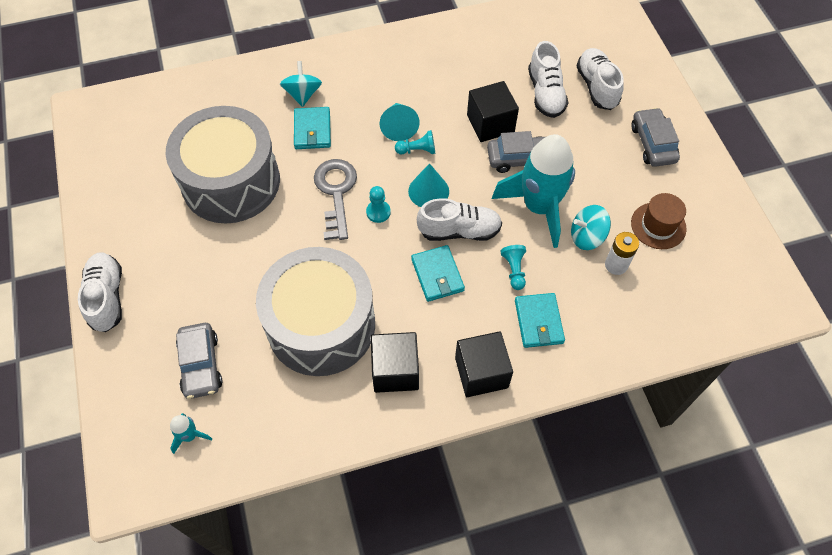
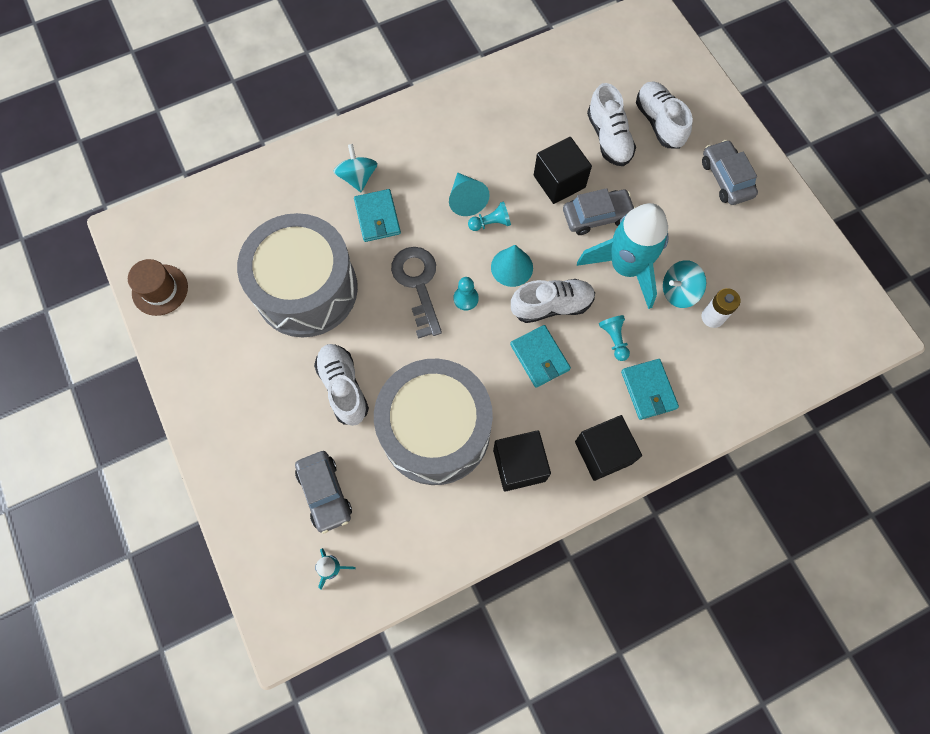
camera: 10 degrees left, 10 degrees up
(107, 297) = (210, 438): white shoe -> white shoe (343, 387)
(658, 225) = (746, 268): brown hat -> brown hat (160, 290)

